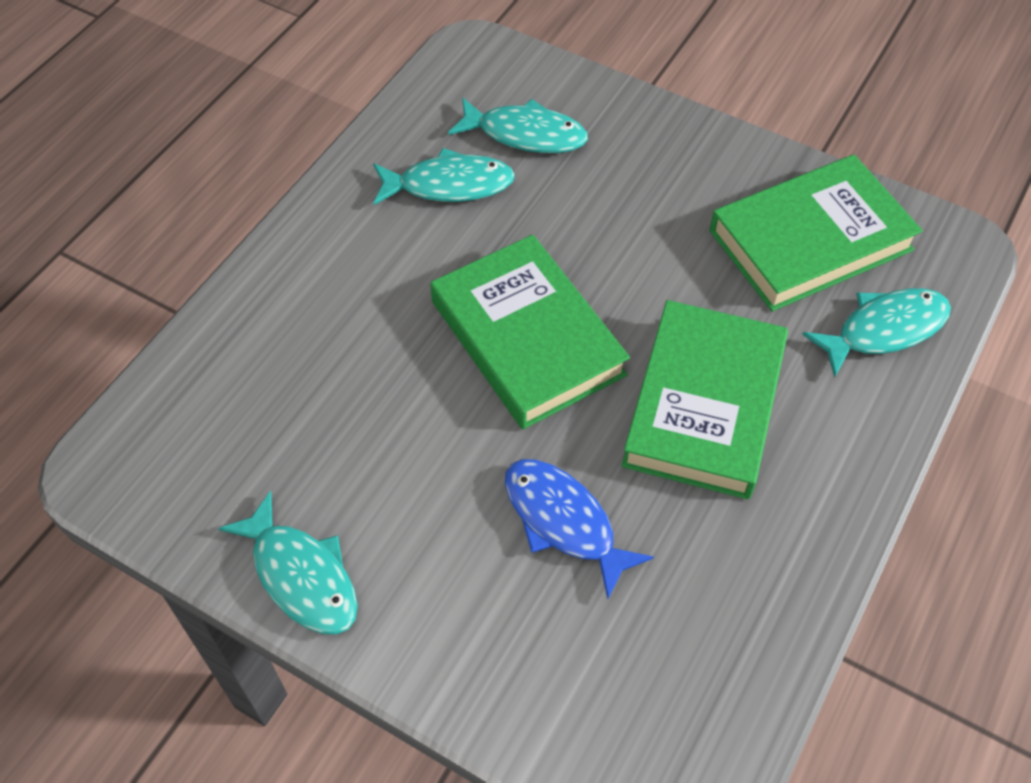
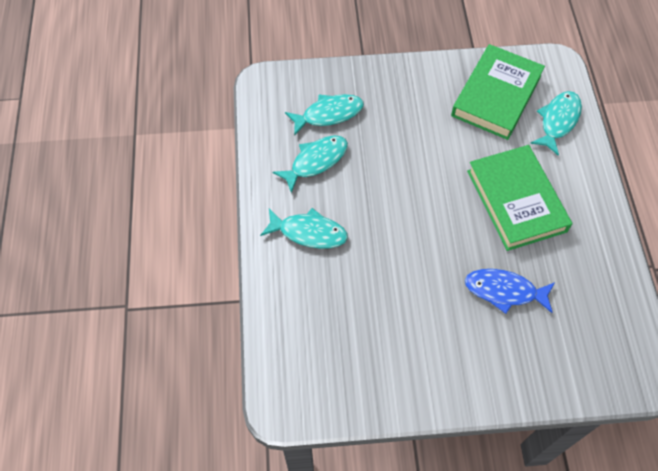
camera: 35 degrees left, 5 degrees up
(301, 576) = (417, 391): turquoise fish -> turquoise fish (309, 232)
(527, 338) = (417, 216): green book -> none

